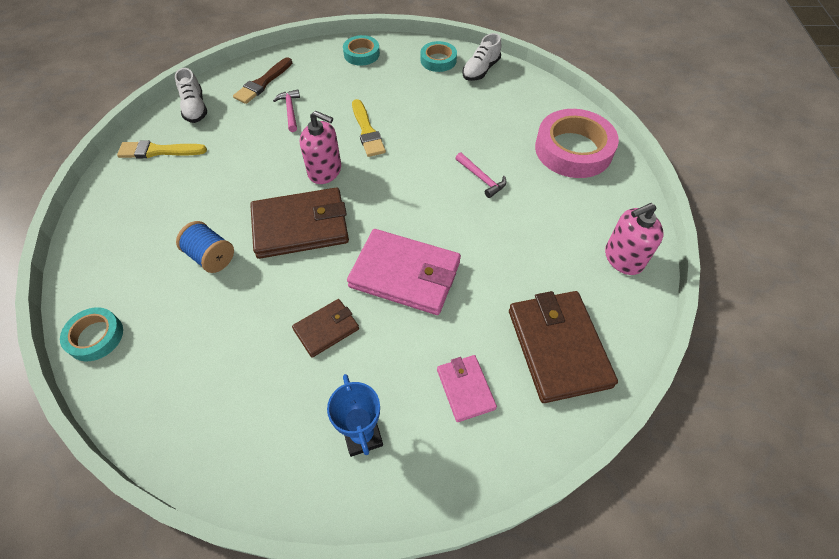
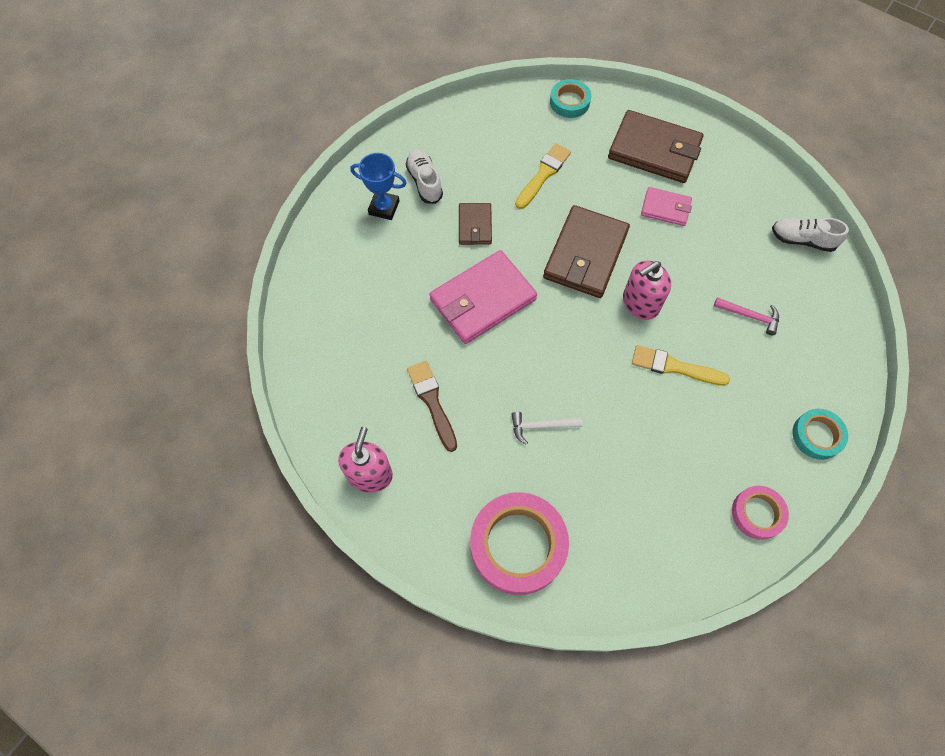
camera: 125 degrees right, 10 degrees up
(158, 151) = (751, 192): yellow brush -> yellow brush (543, 174)
(211, 257) = (595, 185): blue spool -> none
(262, 83) = (813, 312): brown brush -> brown brush (432, 402)
(438, 60) = (757, 513): turquoise tape -> pink tape
(465, 389) = (364, 280): pink wallet -> pink wallet (665, 208)
(481, 70) = (710, 549): white shoe -> white shoe (424, 182)
(481, 178) = (541, 426): pink hammer -> white hammer
(558, 347) = (342, 359): brown wallet -> brown wallet (654, 150)

